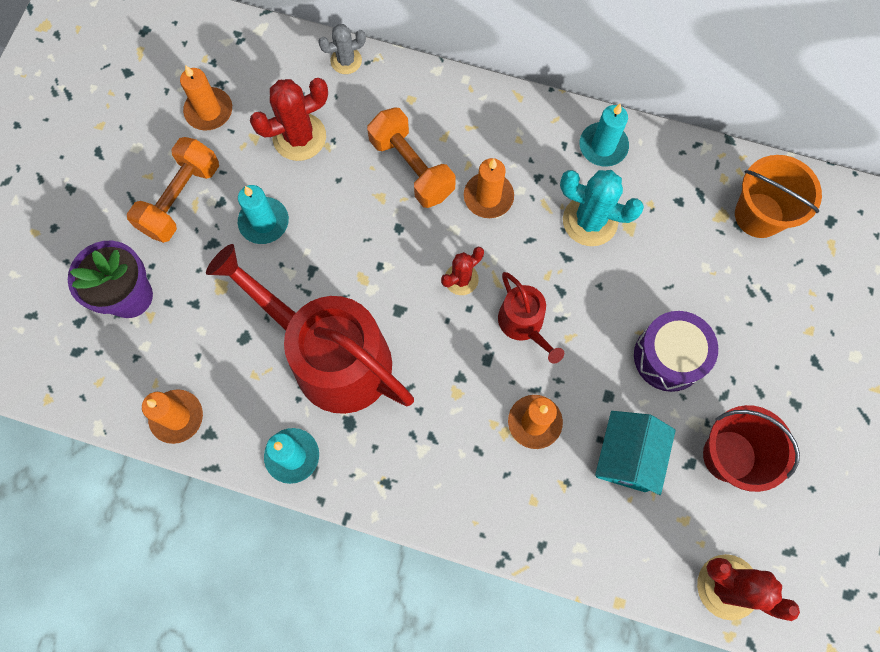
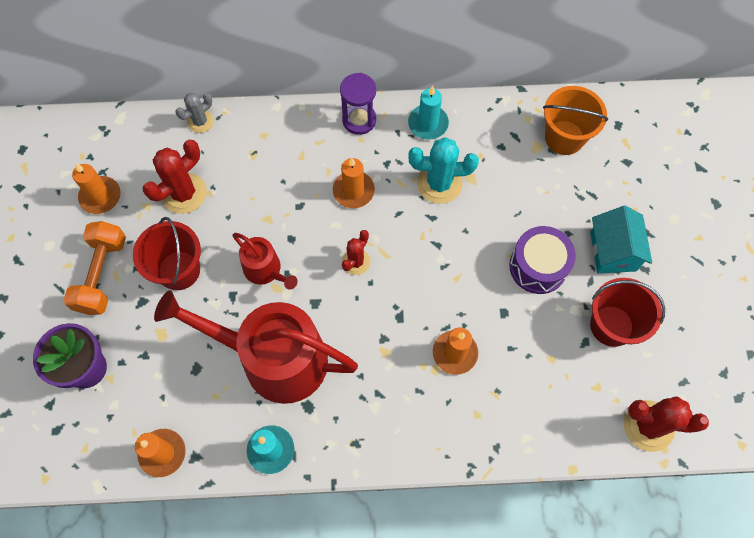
camera: 20 degrees left, 5 degrees down
(264, 222) = (179, 270): turquoise candle -> red bucket
(412, 168) = (284, 188): orange dumbbell -> none
(524, 324) = (418, 280): red watering can -> red watering can (265, 270)
(525, 116) = (359, 120): none -> purple hourglass
(627, 457) = (535, 354): turquoise house -> turquoise house (613, 251)

